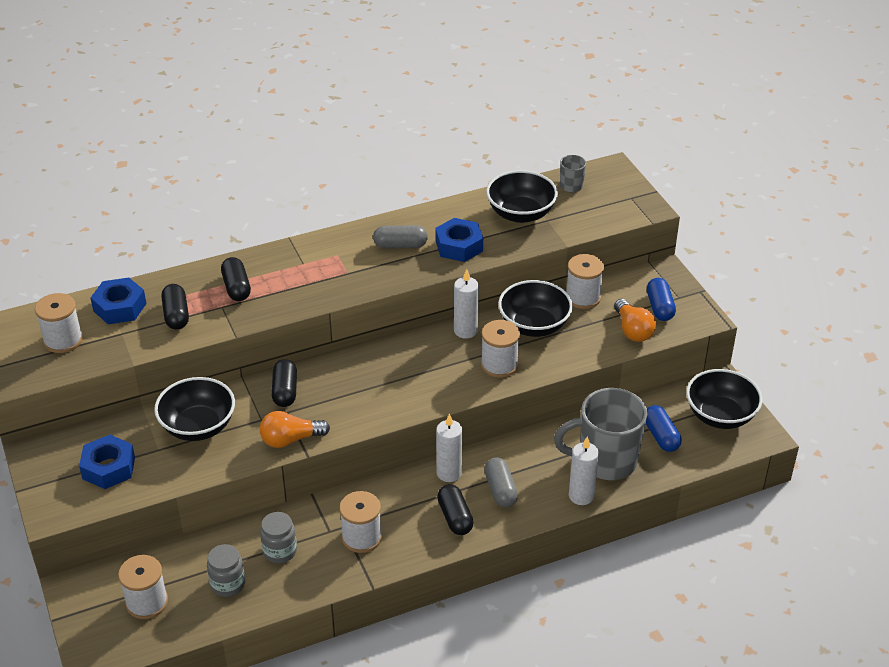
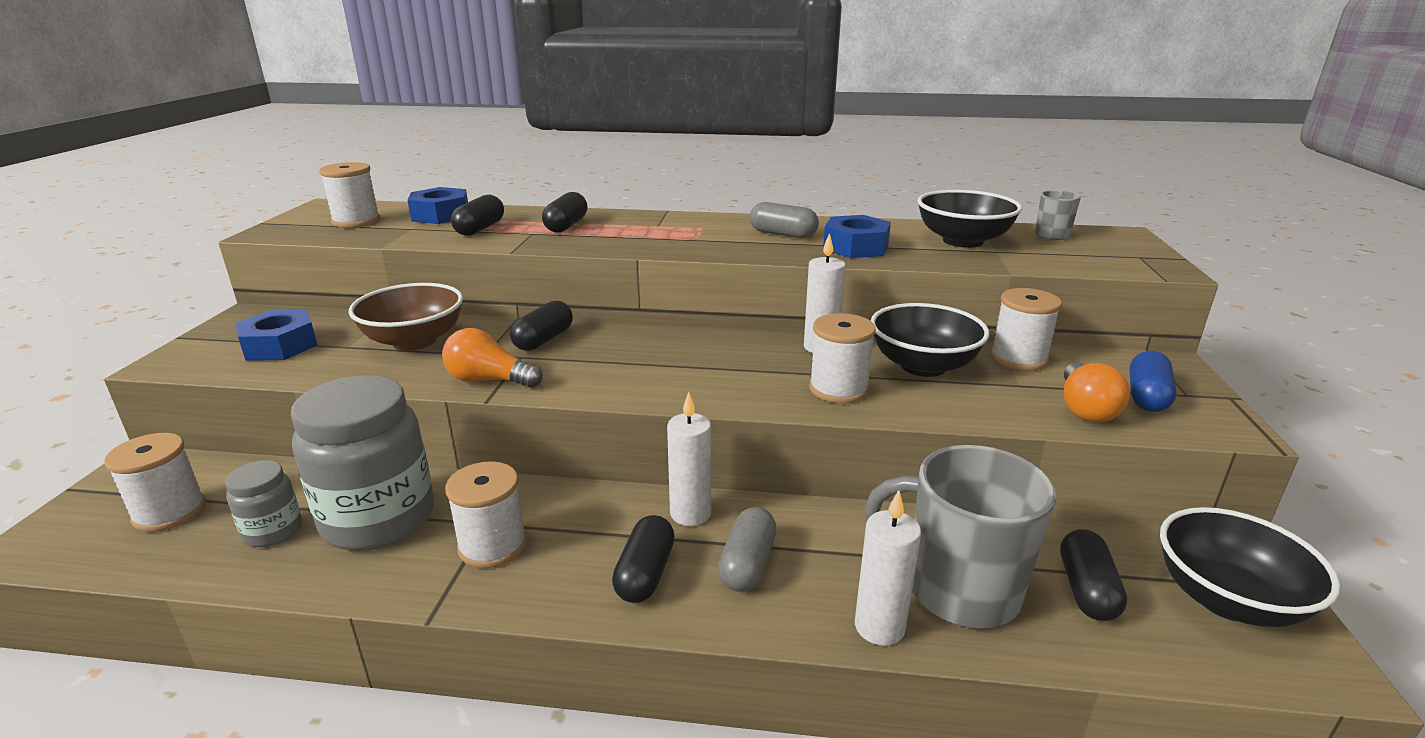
camera: 30 degrees right, 15 degrees down
(198, 426) = (414, 341): black bowl -> brown bowl
(280, 551) = (379, 519): grey jar -> grey jar, size x2.03
(661, 436) = (1086, 590): blue capsule -> black capsule

